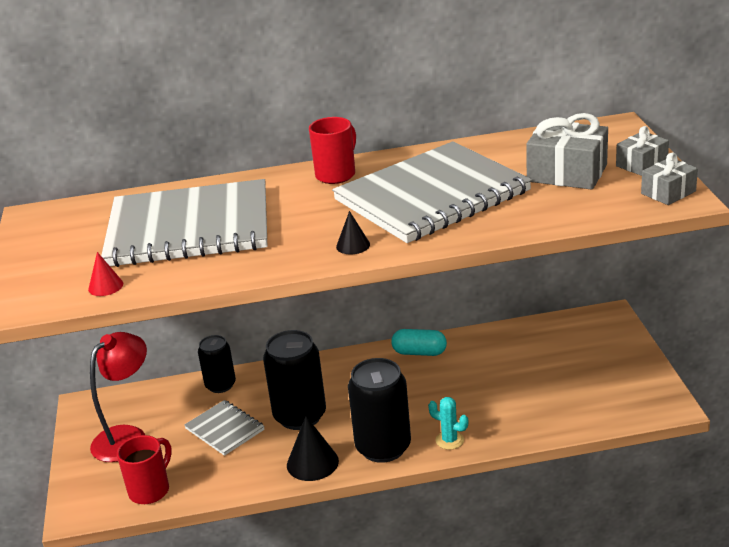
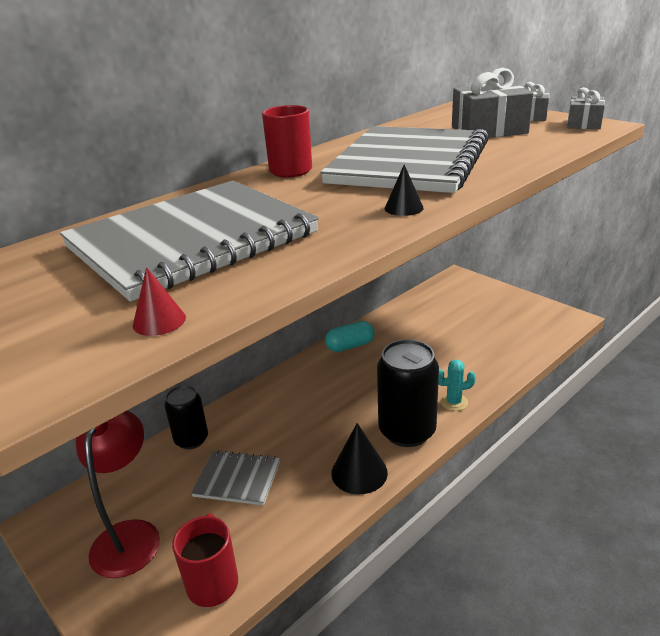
camera: 35 degrees left, 0 degrees up
(300, 416) = (301, 436): black can -> none

